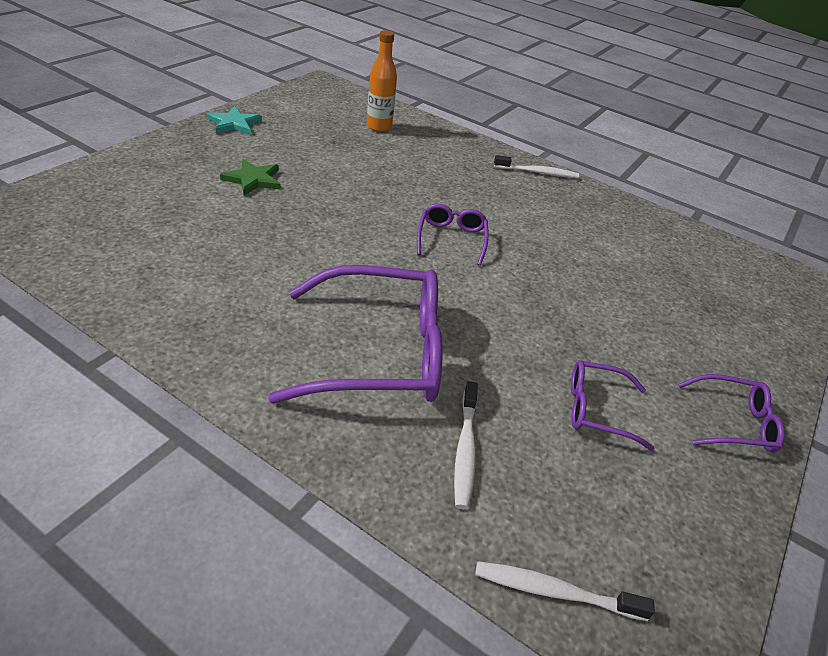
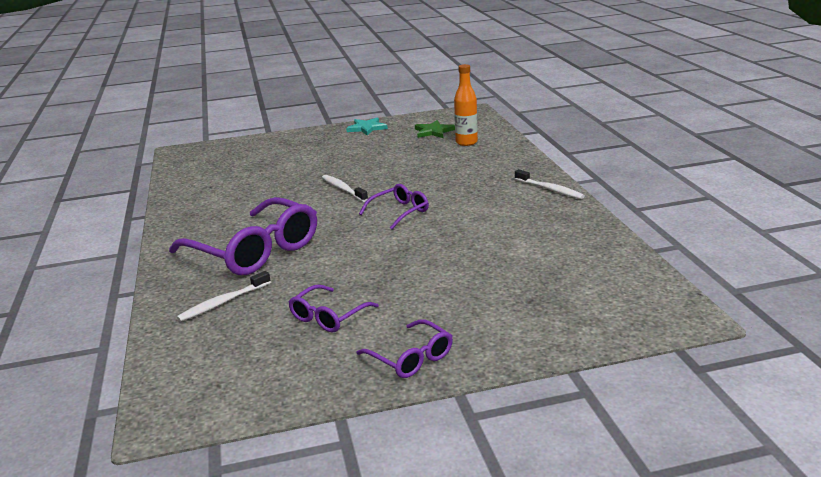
camera: 50 degrees right, 15 degrees down
(253, 179) = (328, 158): green star -> green star (433, 131)
(555, 592) = (163, 367): white toothbrush -> white toothbrush (343, 189)
(597, 410) = (329, 316): purple glasses -> purple glasses turned 105 degrees counterclockwise

